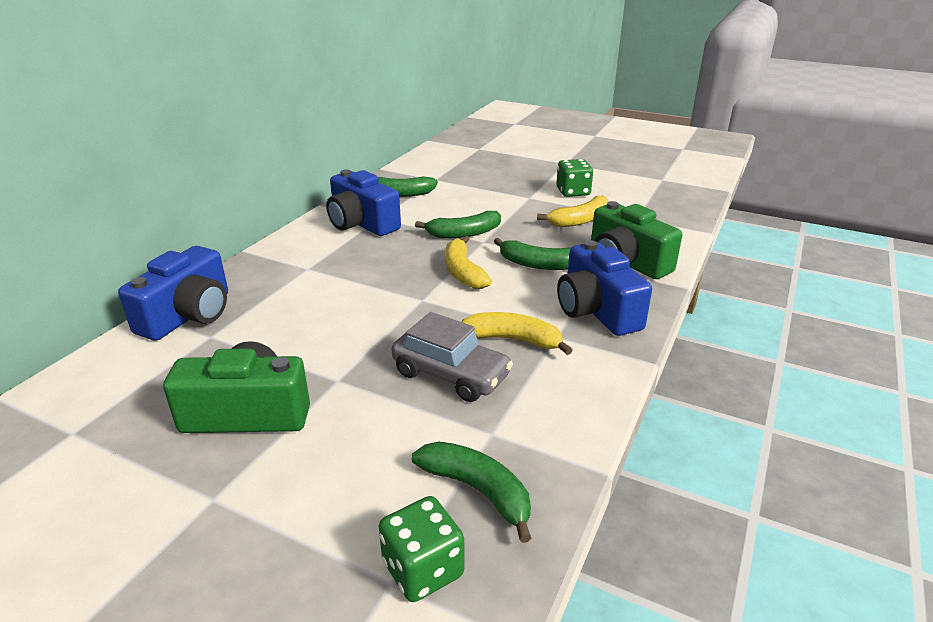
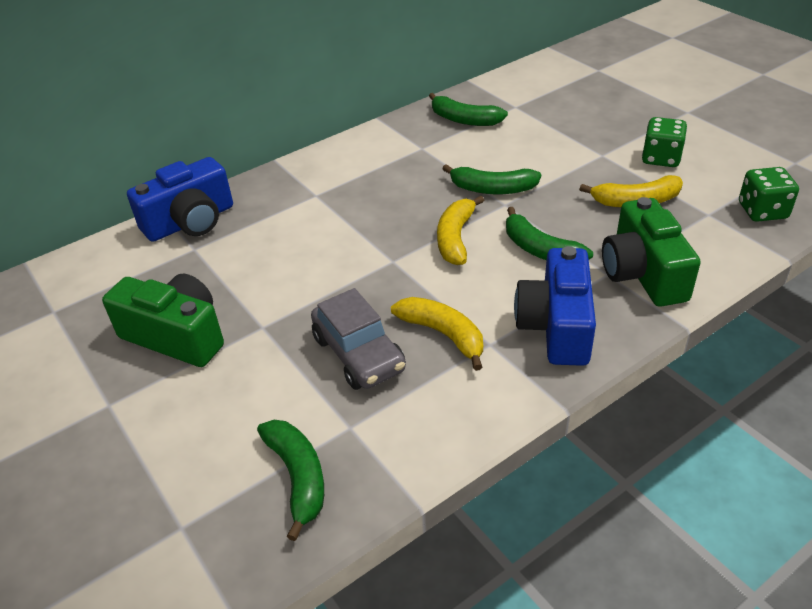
camera: 30 degrees right, 10 degrees up
(362, 223) = (400, 151): blue camera -> none
(423, 569) = (209, 527): green dice -> green dice (762, 211)

